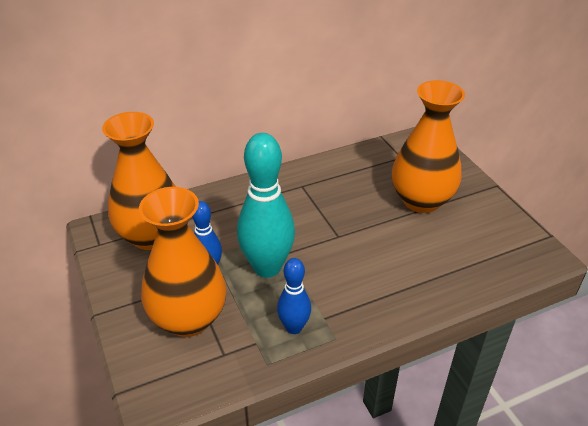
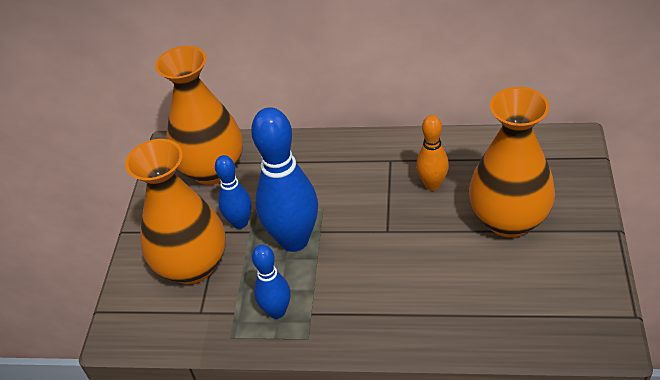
camera: 35 degrees right, 5 degrees up
(267, 267) = (294, 240): turquoise bowling pin -> blue bowling pin
(348, 193) = (432, 184): none -> orange bowling pin

